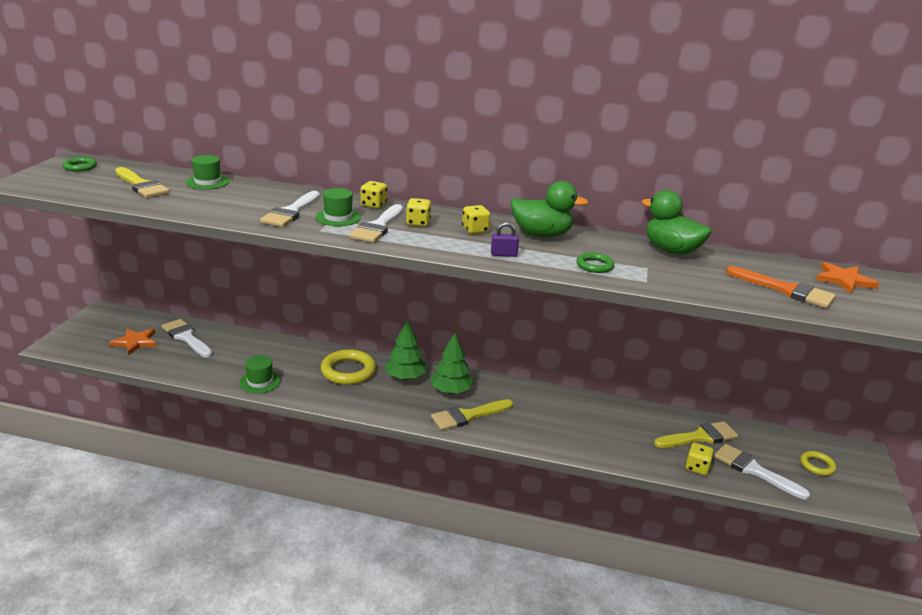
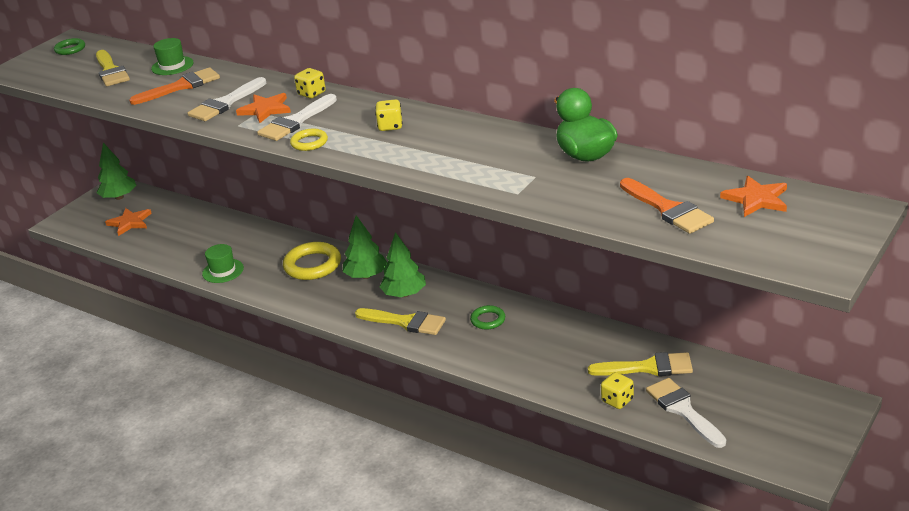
camera: 25 degrees right, 5 degrees up
(112, 319) = (119, 197): none -> green tree
(186, 337) = (177, 220): white brush -> none
(231, 198) = (181, 86): none -> orange brush
(338, 217) = (265, 109): green hat -> orange star
(418, 223) = (339, 117): yellow dice -> none
(468, 416) = (405, 322): yellow brush -> yellow brush turned 150 degrees counterclockwise
(503, 254) = (395, 157): purple padlock -> none
(541, 234) = (456, 132): green duck -> none
(594, 266) = (478, 173): green ring -> green ring (488, 320)
(817, 465) = (766, 413): yellow ring -> yellow ring (309, 143)

